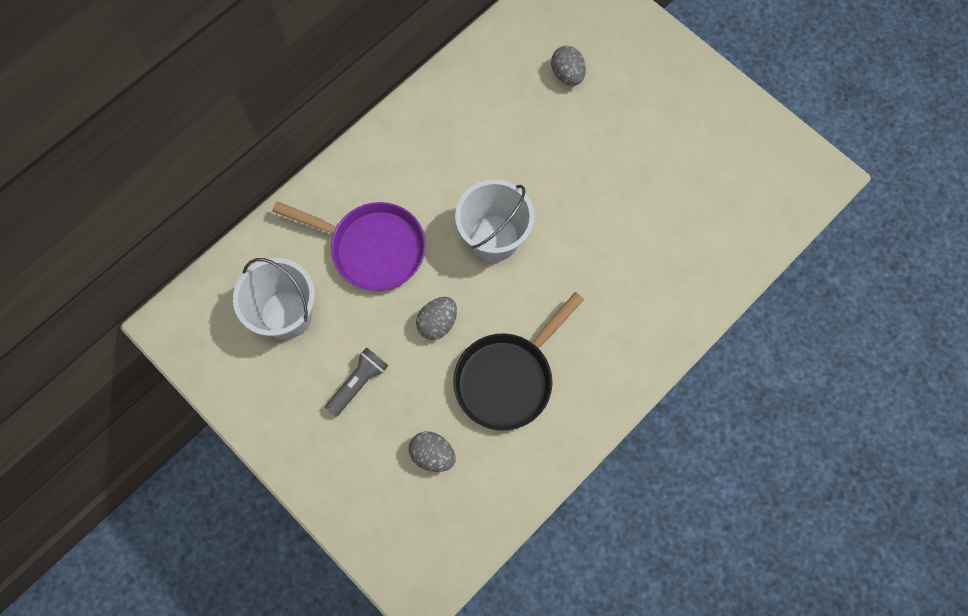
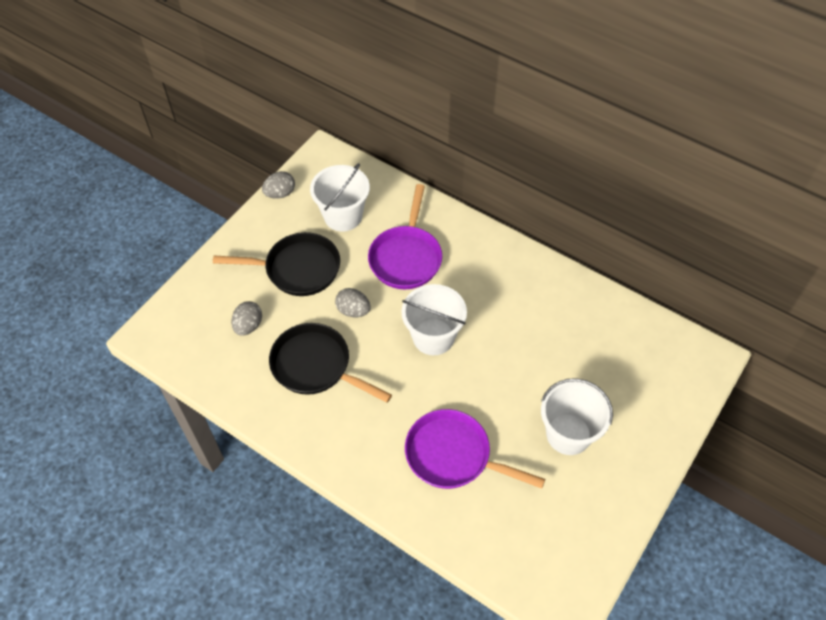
camera: 80 degrees right, 15 degrees down
(358, 383) = (297, 269): grey flashlight -> black pan
(567, 74) = (603, 367): grey egg -> grey egg (280, 193)
(640, 128) = (568, 434): none -> white bucket
(647, 246) = (453, 455): none -> purple pan

